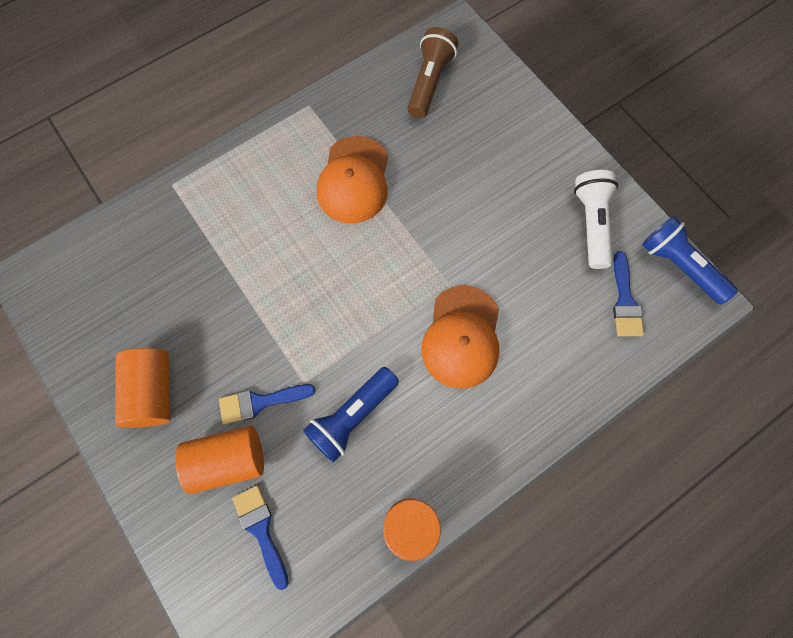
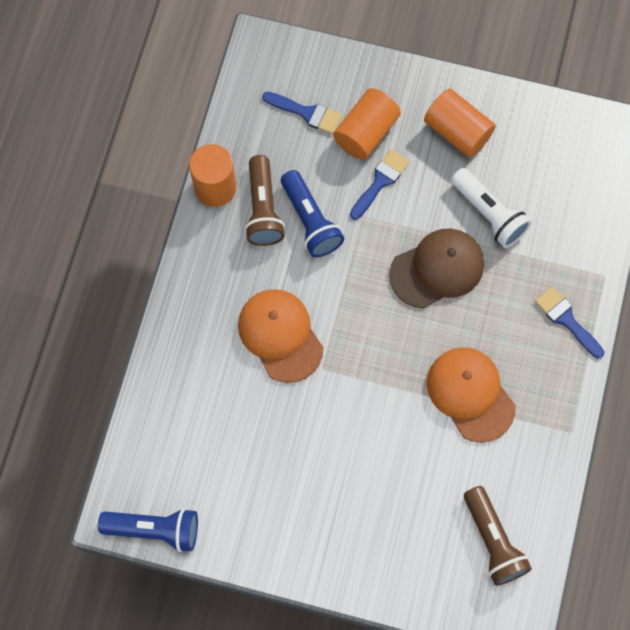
camera: 140 degrees right, 0 degrees up
(287, 289) = (437, 269): none -> brown cap
(352, 416) = (310, 221): blue flashlight -> blue flashlight turned 150 degrees clockwise
(384, 464) = (263, 209): none -> brown flashlight
(591, 224) = (250, 512): white flashlight -> white flashlight (489, 214)
(624, 301) = (178, 463): blue brush -> blue brush (566, 320)

